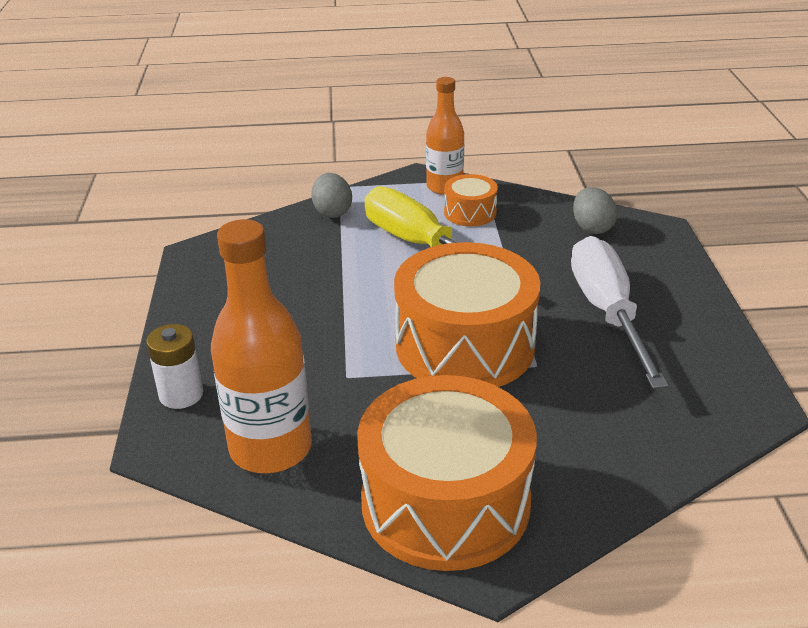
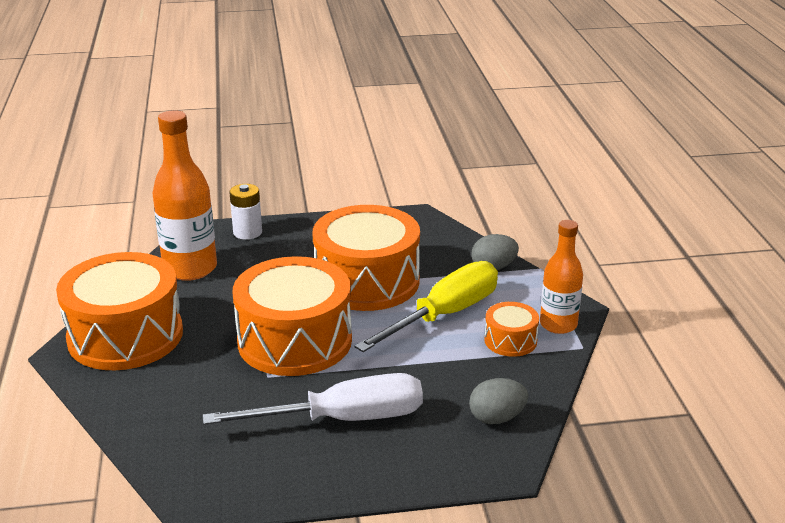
camera: 85 degrees right, 5 degrees down
(342, 293) = (367, 281): none -> orange drum

